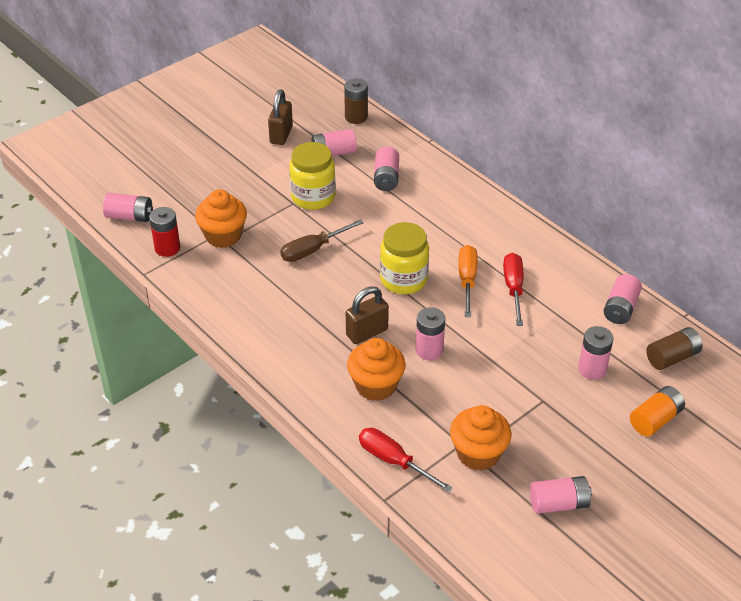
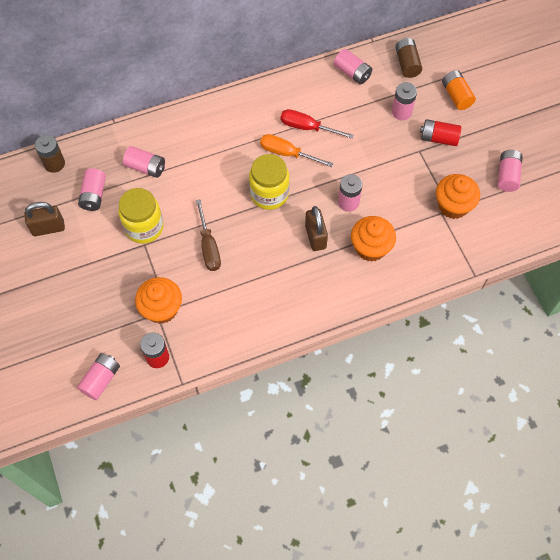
camera: 70 degrees left, 20 degrees up
(281, 135) = (48, 228): brown padlock -> brown padlock turned 45 degrees counterclockwise
(393, 461) = (443, 259): red screwdriver -> none
(574, 416) = (439, 138): none -> red battery

